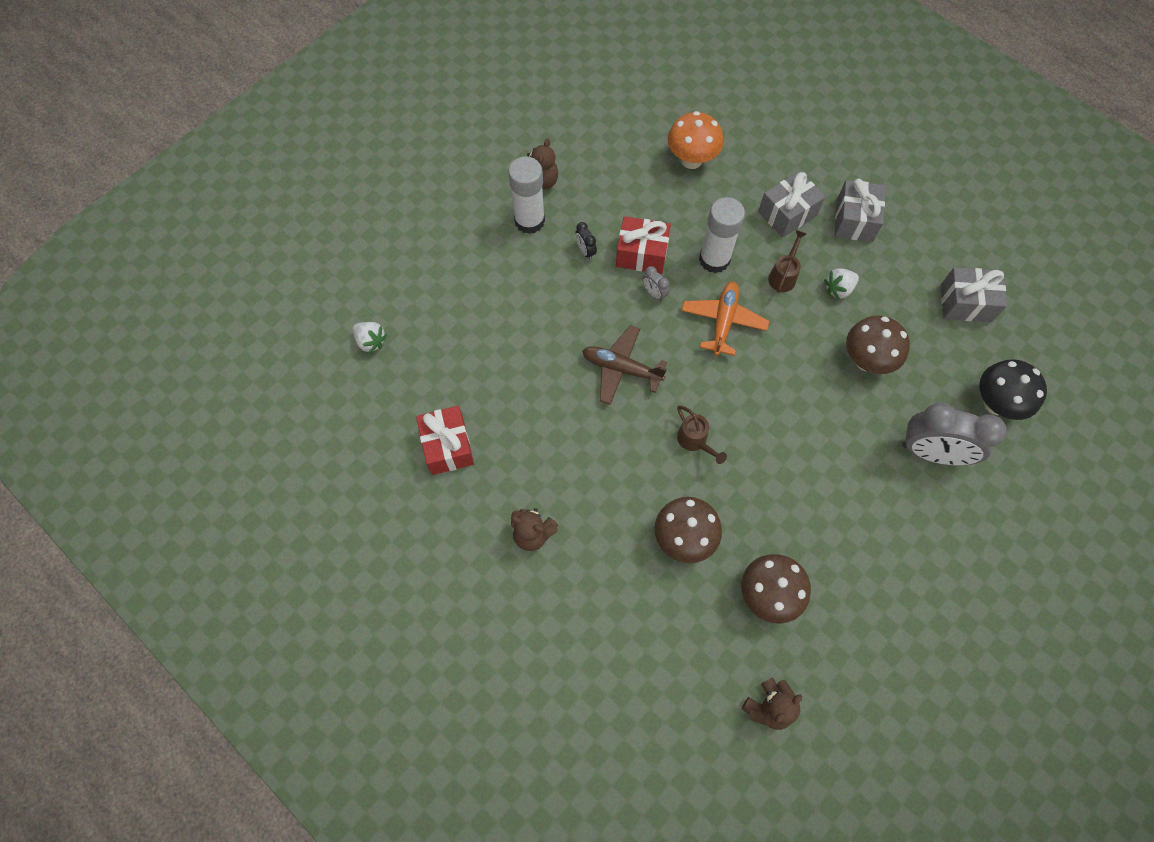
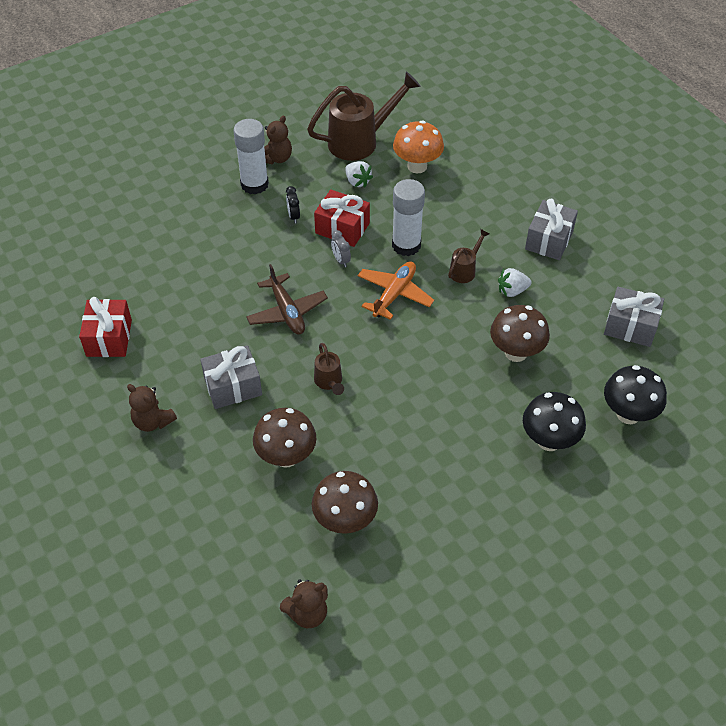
camera: 15 degrees right, 15 degrees down
(371, 341) = (80, 246): white strawberry -> white strawberry (357, 181)
(621, 141) = (360, 141): none -> brown watering can
(621, 369) = (287, 311): brown plane -> brown plane turned 150 degrees counterclockwise
(787, 213) = (488, 223): grey gift -> grey gift (233, 386)
(931, 453) = (549, 440): grey clock -> black mushroom

